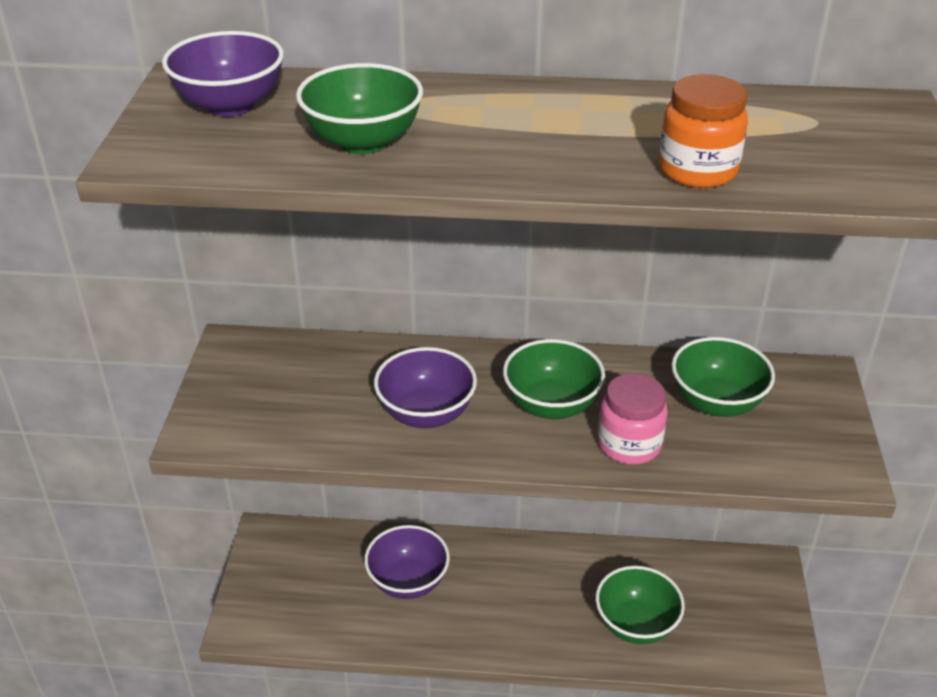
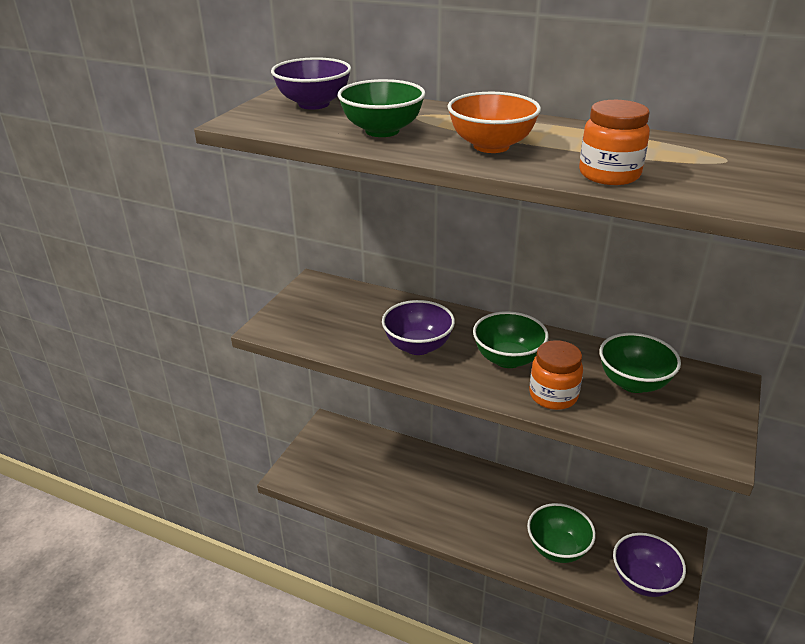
camera: 20 degrees right, 5 degrees down
(408, 581) = (407, 477): purple bowl -> purple bowl (643, 580)
(526, 146) = (491, 146): none -> orange bowl
(629, 444) = (553, 395): pink jar -> orange jar

